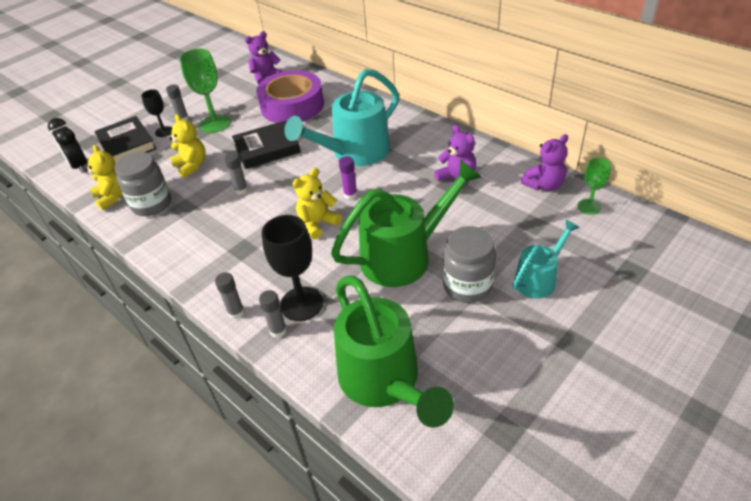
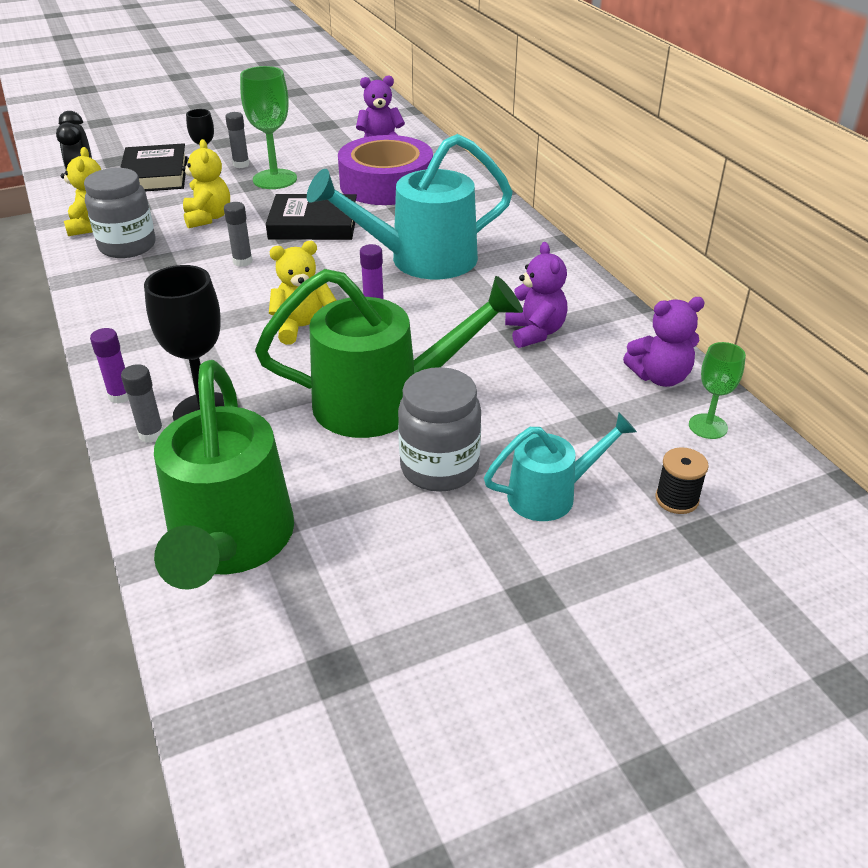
camera: 20 degrees right, 5 degrees down
(236, 312) = (120, 396): grey glue stick -> purple glue stick
(603, 256) = (676, 499): none -> black spool

